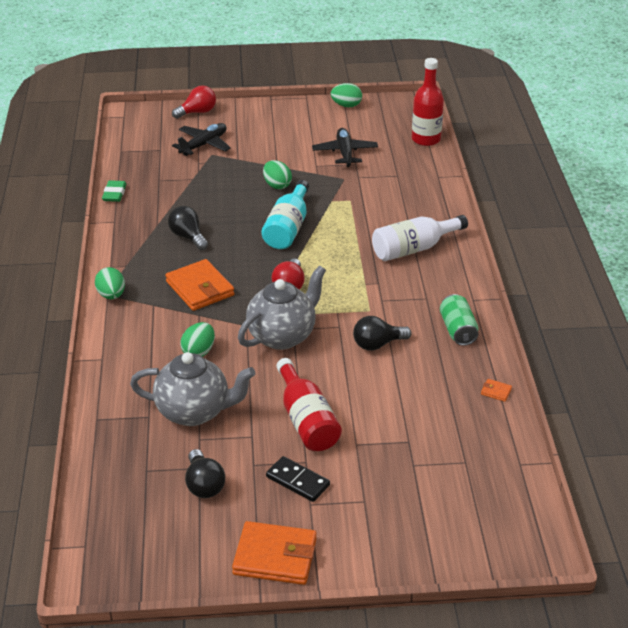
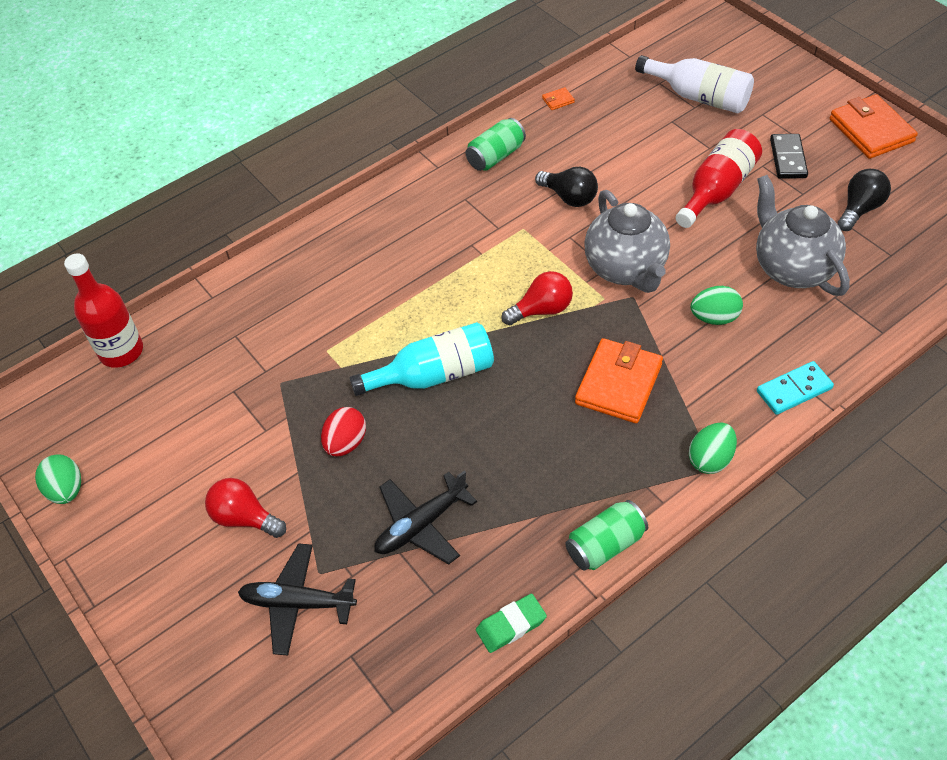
camera: 120 degrees left, 15 degrees up
(109, 352) = (794, 390): none -> turquoise domino
(114, 237) = (605, 545): none -> green can
(188, 237) = (535, 462): black light bulb -> none
(197, 112) = (199, 685): red light bulb -> red light bulb (244, 518)
(277, 185) = (346, 443): green egg -> red egg
(282, 336) = (625, 269): grey teapot -> grey teapot turned 120 degrees counterclockwise
(345, 153) = (211, 417): black plane -> black plane (421, 525)
(414, 249) = (385, 247): white bottle -> white bottle (698, 97)
(496, 391) = (558, 100): orange wallet -> orange wallet turned 75 degrees clockwise

